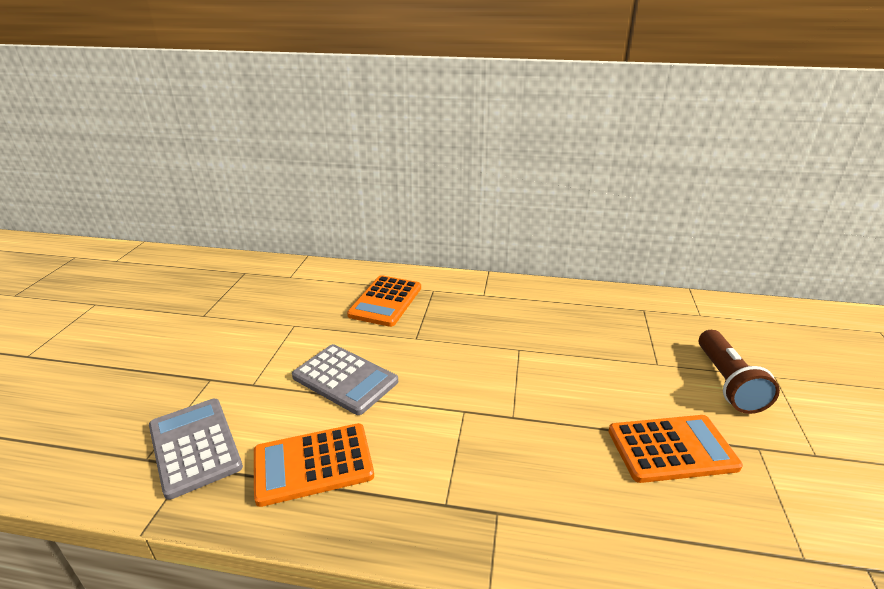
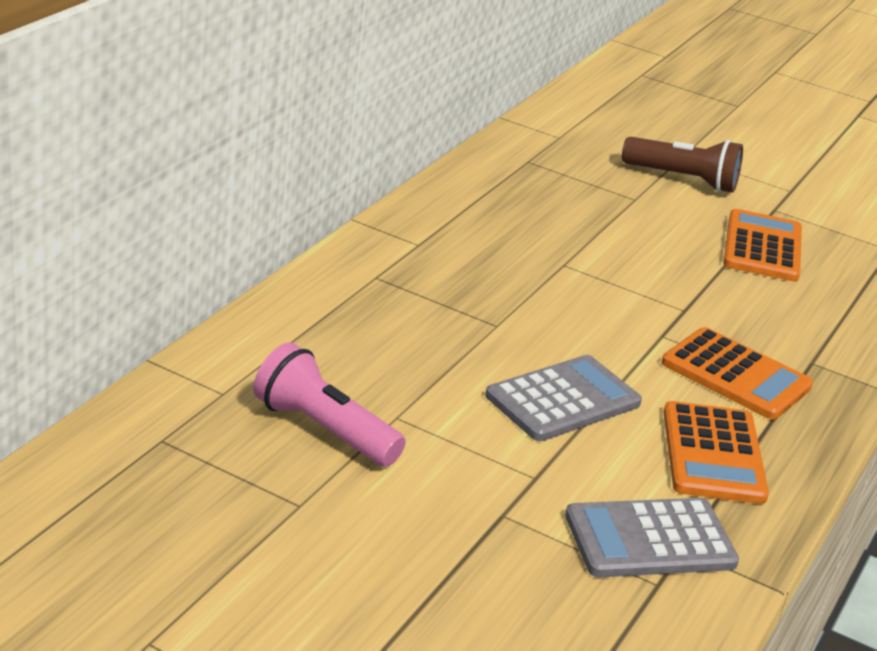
camera: 75 degrees left, 0 degrees up
(270, 307) = (323, 429): none -> pink flashlight
(386, 301) = (381, 322): orange calculator -> orange calculator (736, 375)

